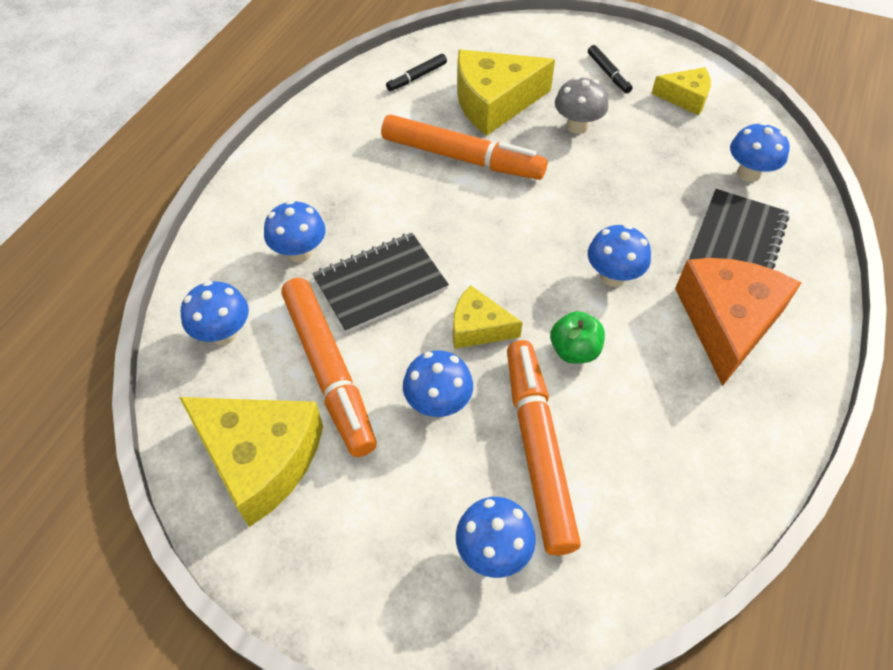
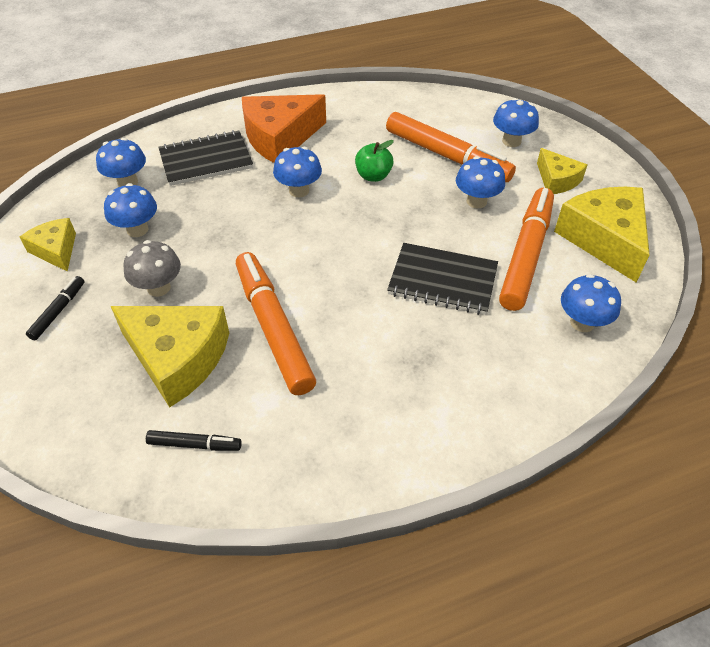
camera: 135 degrees left, 5 degrees down
(300, 252) = (479, 343): blue mushroom -> blue mushroom (137, 229)
(478, 327) = (410, 218): yellow cheese -> yellow cheese (557, 180)
(537, 448) = (447, 156): orange marker -> orange marker turned 90 degrees counterclockwise

